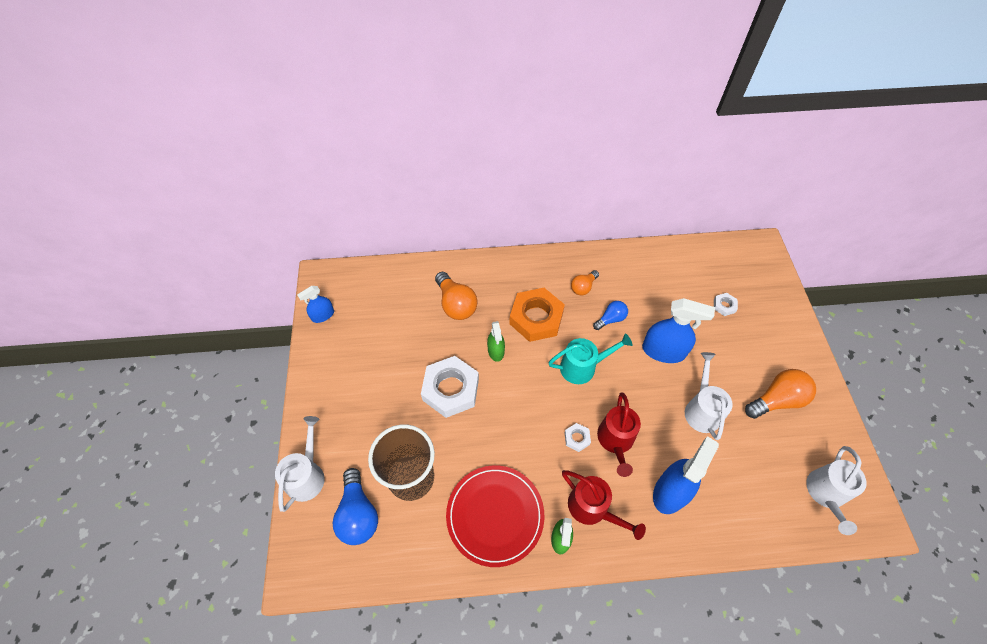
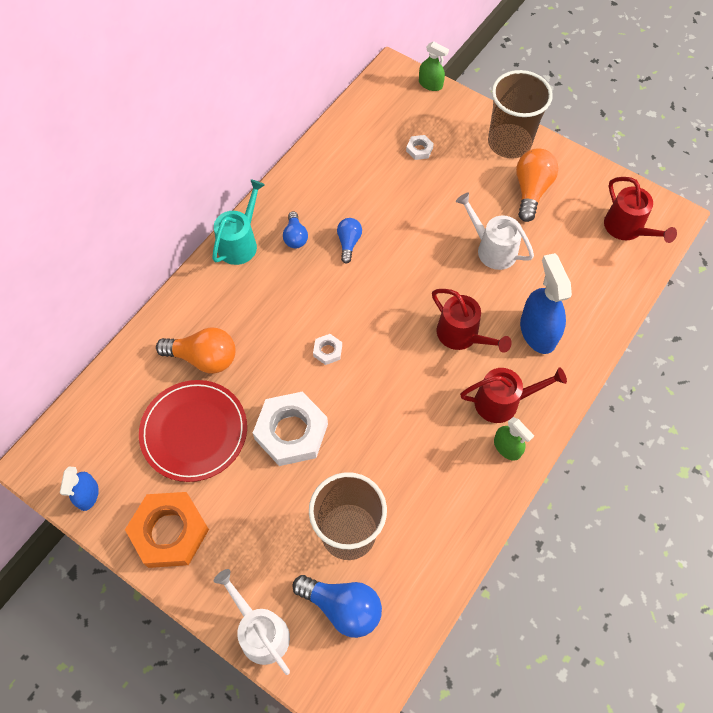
camera: 50 degrees left, 5 degrees up
(495, 515) = (444, 485): red plate -> red plate (194, 432)
(496, 351) = (289, 362): green spray bottle -> green spray bottle (430, 84)
(536, 318) = (288, 301): orange nut -> orange nut (169, 532)
(577, 438) = (433, 363): white nut -> white nut (327, 351)
(582, 367) = (372, 304): turquoise watering can -> turquoise watering can (240, 243)
(583, 287) = (295, 237): orange light bulb -> blue light bulb
(663, 351) = (416, 230): blue spray bottle -> none
(797, 356) = (509, 143): none -> brown cup
(826, 494) = (627, 228): white watering can -> red watering can

